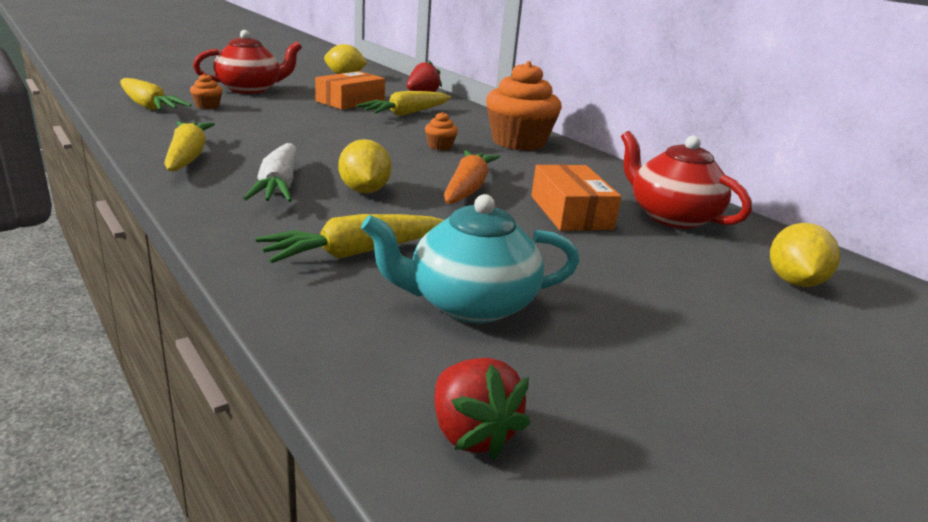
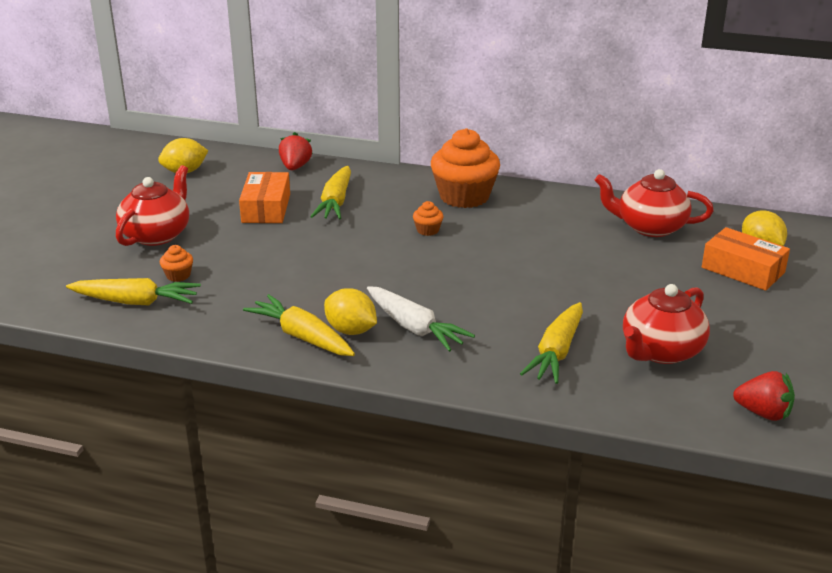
camera: 35 degrees left, 5 degrees up
(364, 191) = (468, 302): yellow lemon -> yellow lemon (351, 330)
(467, 189) = (517, 265): orange carrot -> none
(469, 304) = (660, 351): turquoise teapot -> red teapot
(571, 212) = (600, 254): orange box -> orange box (743, 270)

